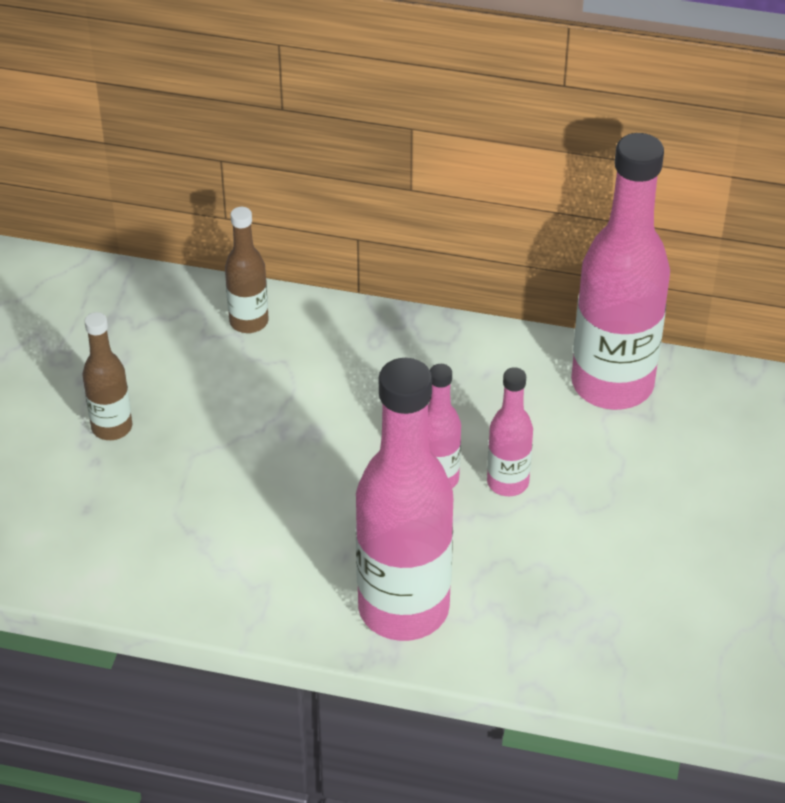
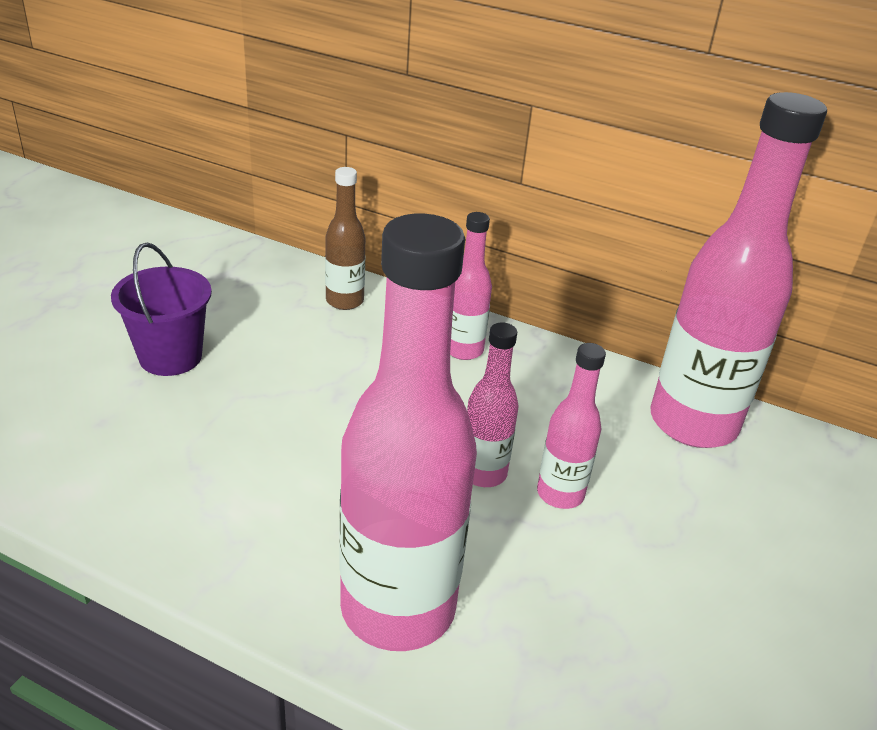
camera: 10 degrees right, 10 degrees down
(112, 427) = (170, 357): brown bottle -> purple bucket
(384, 353) = (463, 350): none -> pink bottle

